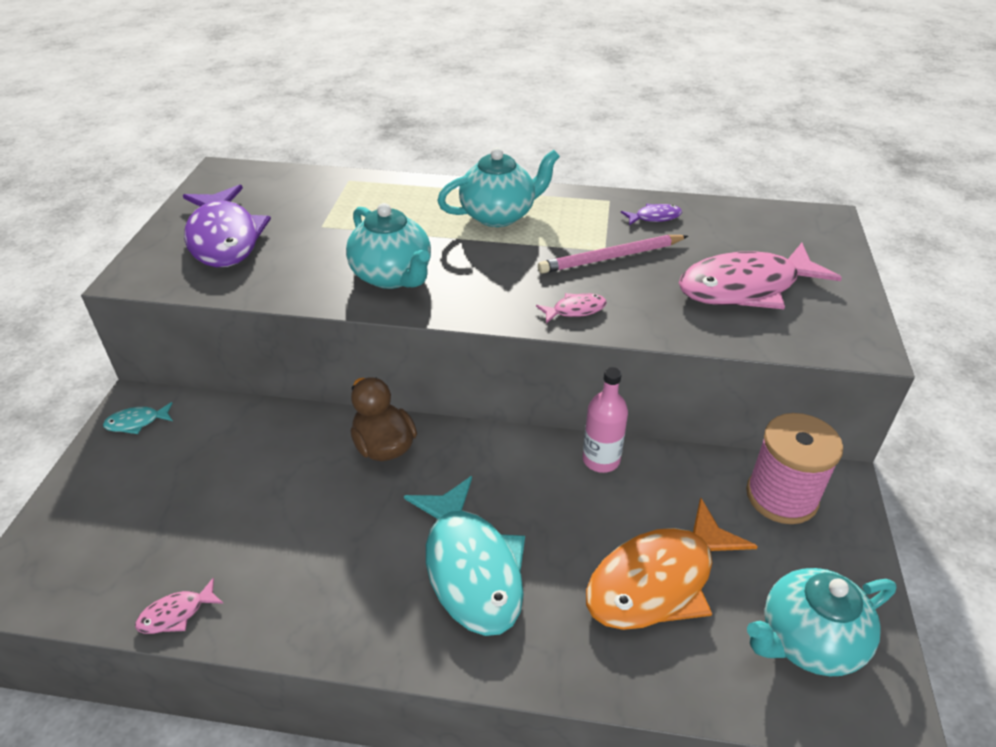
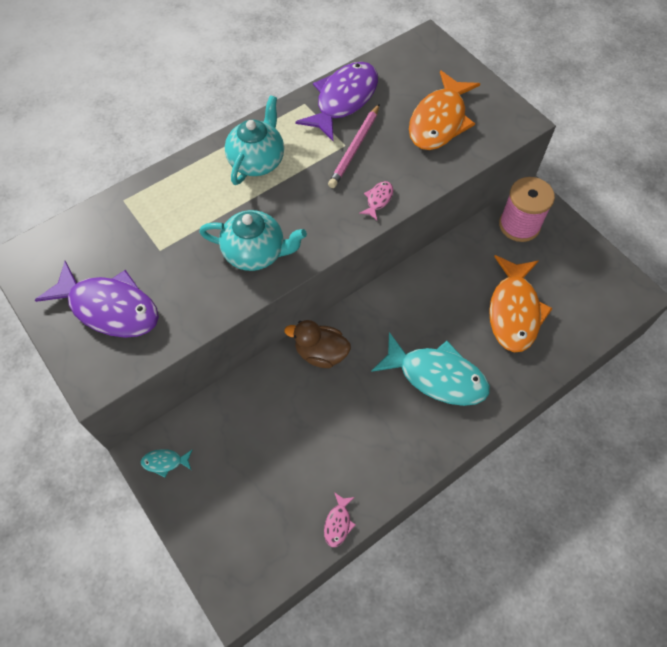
camera: 45 degrees left, 20 degrees up
(137, 422) = (165, 462): turquoise fish -> turquoise fish turned 60 degrees clockwise
(601, 460) = (429, 270): pink bottle -> none
(654, 217) = (343, 100): purple fish -> purple fish, size x2.39
(745, 287) = (439, 121): pink fish -> orange fish
(807, 641) = (589, 288): turquoise teapot -> none

